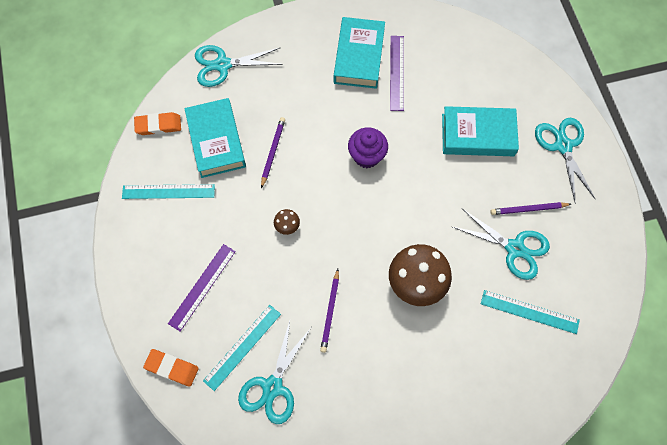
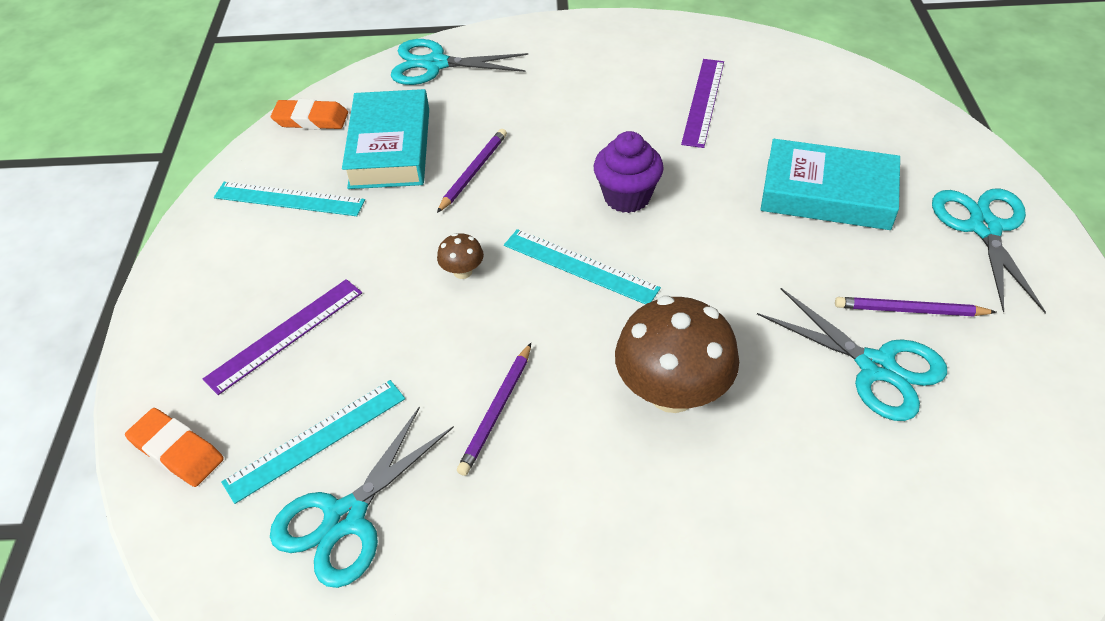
camera: 15 degrees right, 20 degrees down
(359, 56) = (646, 77): turquoise book -> none
(529, 311) = (895, 479): turquoise ruler -> turquoise ruler (580, 266)

